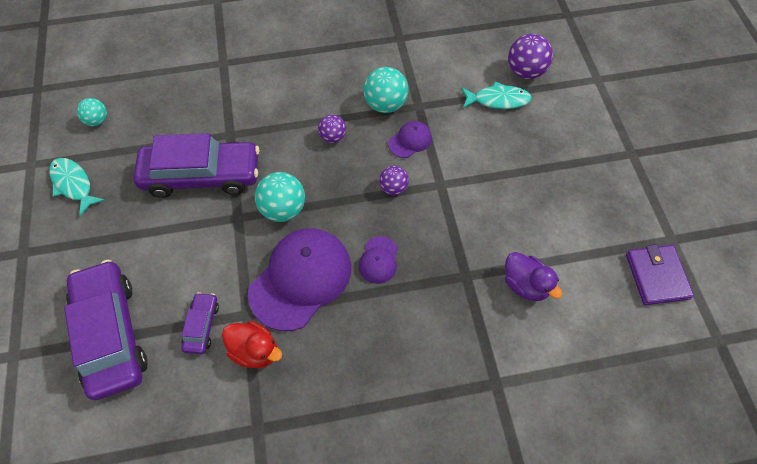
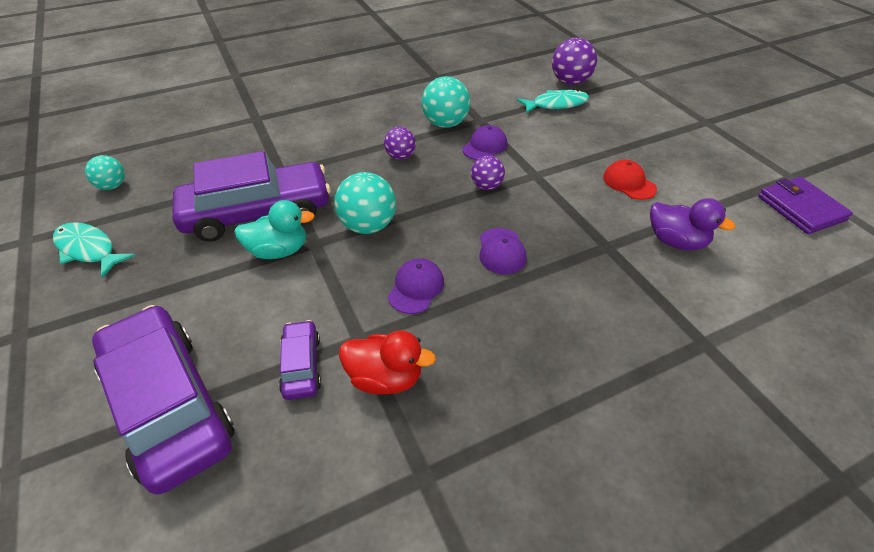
camera: 15 degrees left, 15 degrees down
(209, 218) = (279, 251): none -> turquoise duck
(301, 279) = (416, 288): purple cap -> purple cap, size x0.46
(518, 212) = (629, 183): none -> red cap

